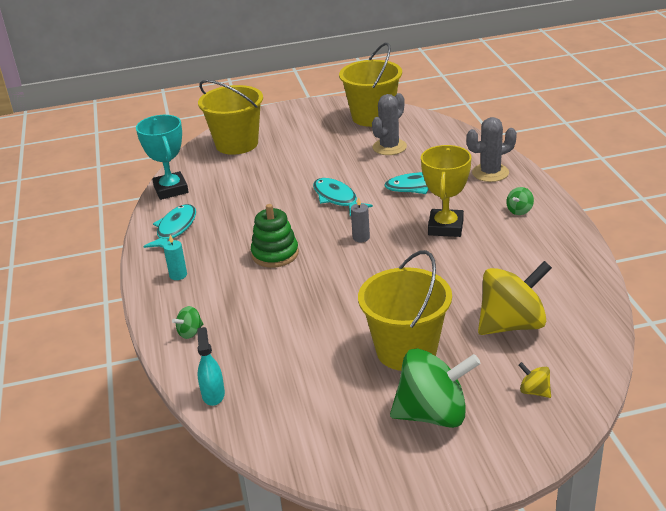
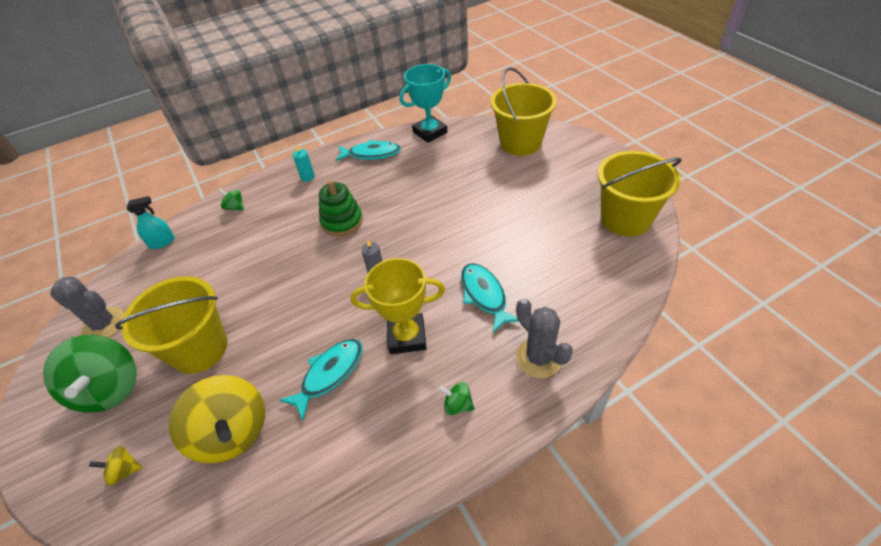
camera: 75 degrees right, 15 degrees up
(337, 198) = (443, 236): turquoise fish -> turquoise fish (329, 374)
(389, 147) = (562, 250): grey cactus -> grey cactus (104, 324)
(534, 391) = (124, 471): yellow spinning top -> yellow spinning top turned 120 degrees counterclockwise

